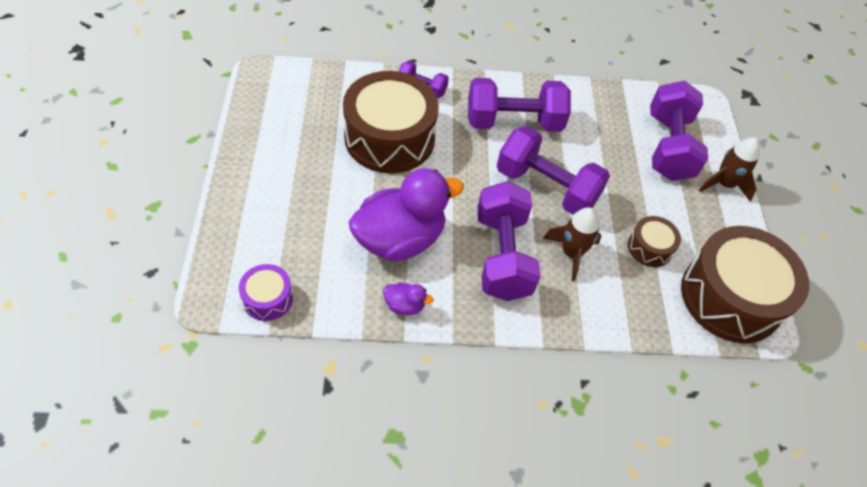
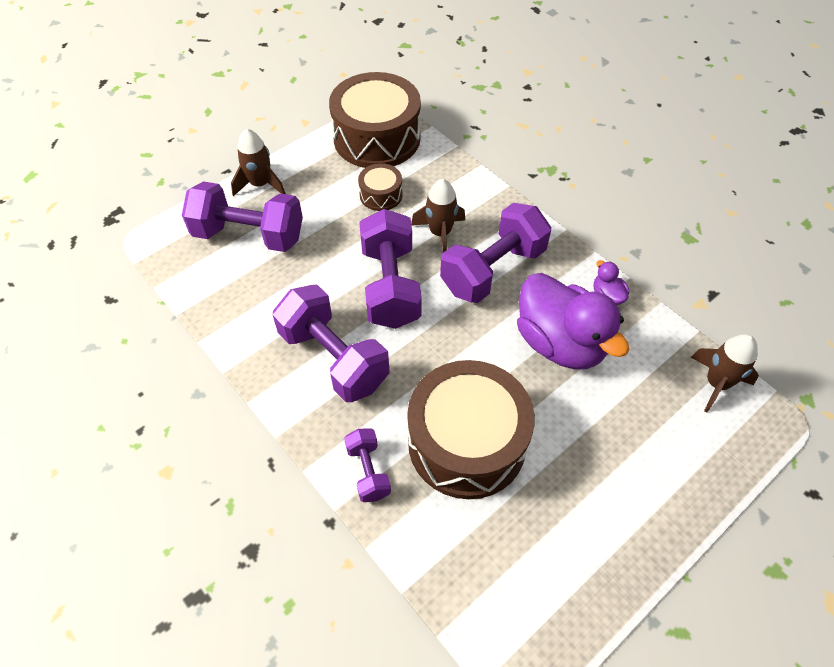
camera: 125 degrees left, 0 degrees up
(268, 298) = (716, 383): purple drum -> brown rocket
(400, 239) = (560, 343): purple duck -> purple duck turned 150 degrees counterclockwise
(668, 147) = (249, 235): purple dumbbell -> purple dumbbell turned 45 degrees clockwise

